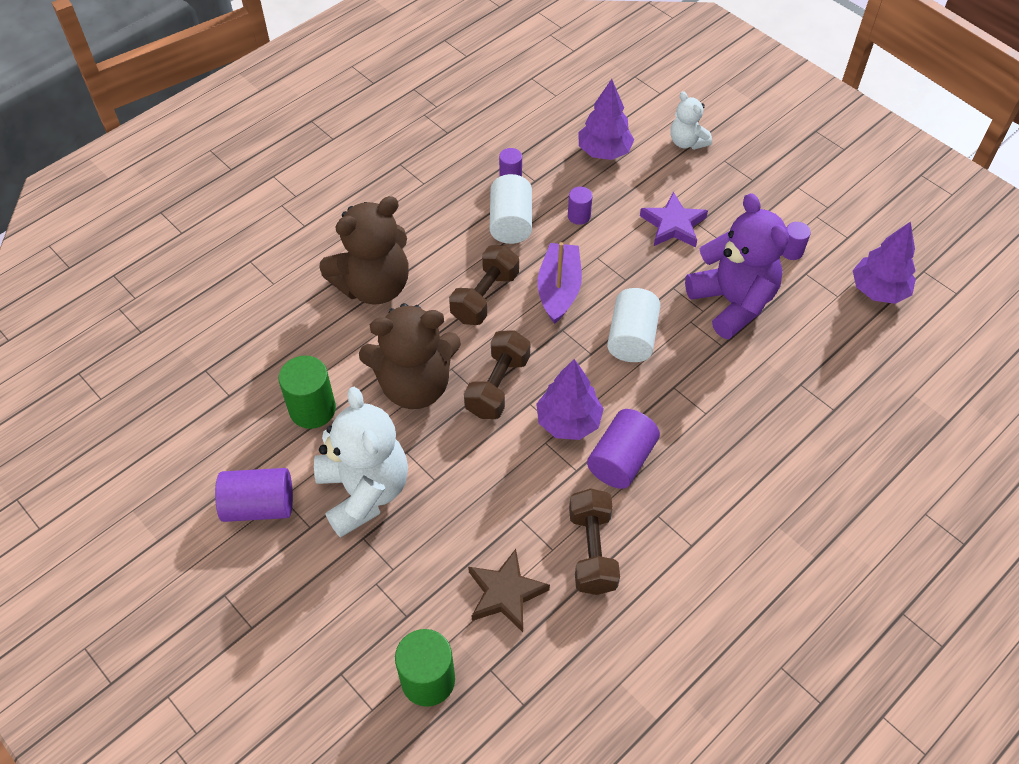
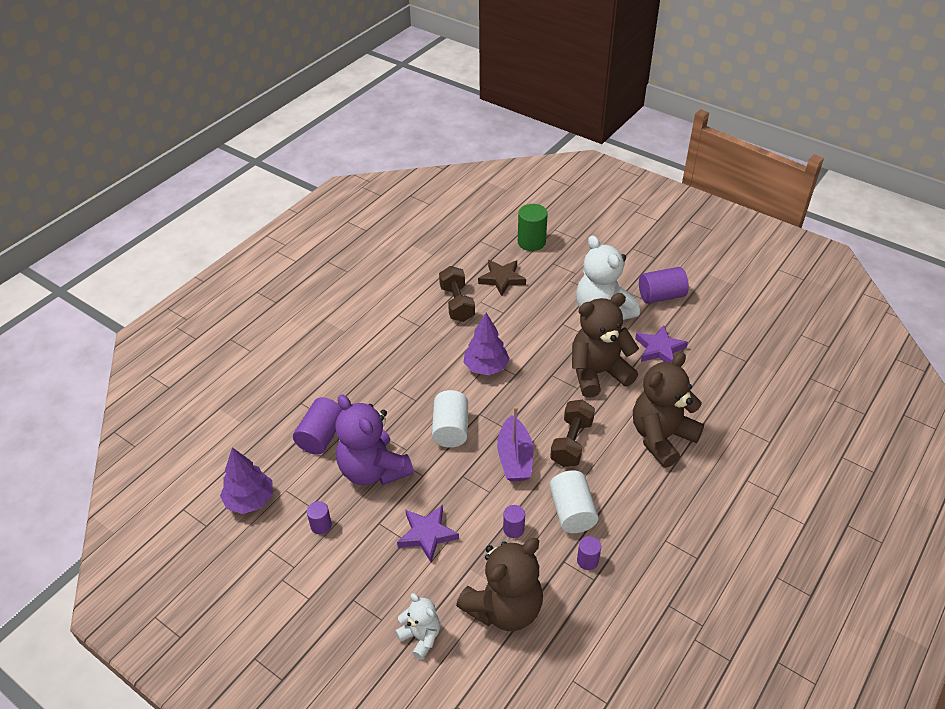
camera: 170 degrees right, 10 degrees down
(312, 409) = (659, 349): green cylinder -> purple star
(497, 386) = (541, 381): brown dumbbell -> none
(604, 152) = (504, 608): purple tree -> brown teddy bear
(621, 460) = (446, 351): purple cylinder -> purple cylinder (321, 436)

